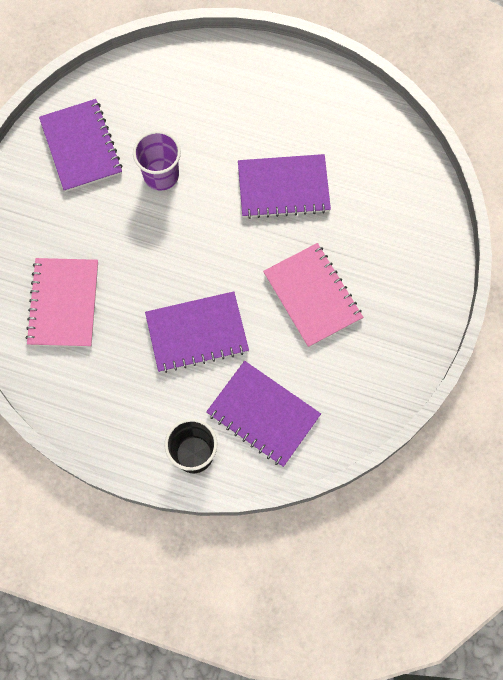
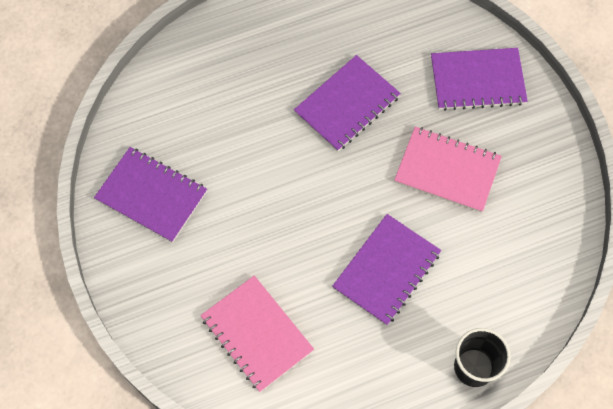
camera: 40 degrees left, 5 degrees down
(161, 175) = (240, 168): purple cup -> none
(263, 414) = (496, 291): purple notebook -> purple notebook (477, 80)

